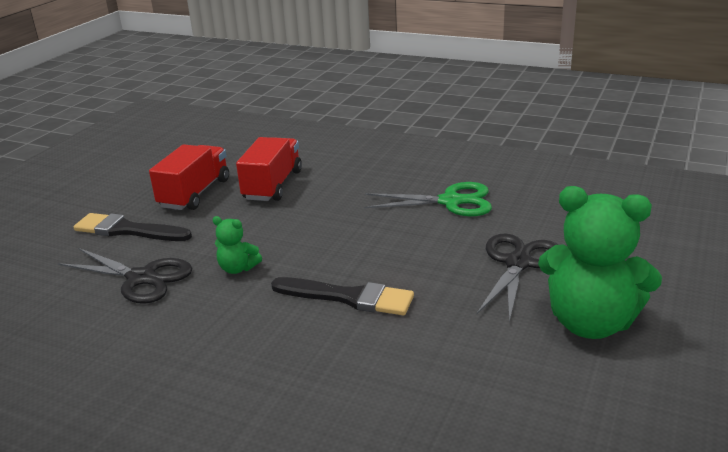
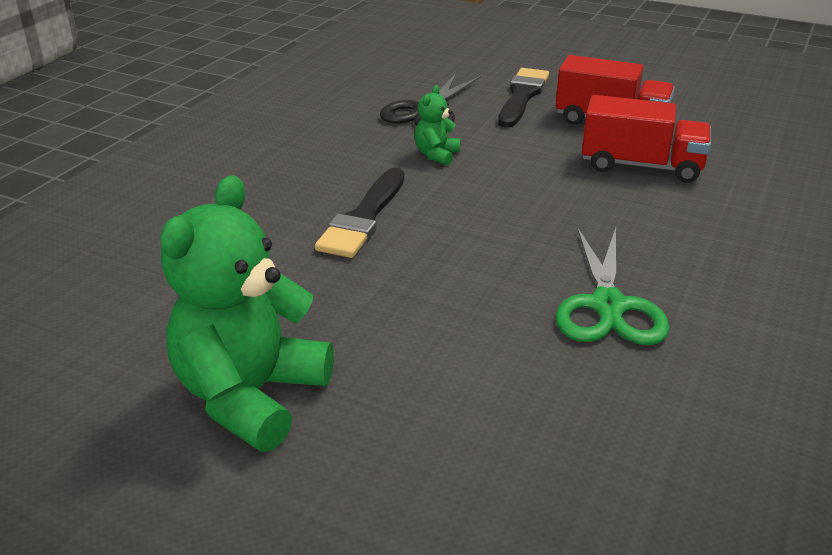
camera: 90 degrees right, 5 degrees up
(518, 263) = (414, 351): black scissors -> none

